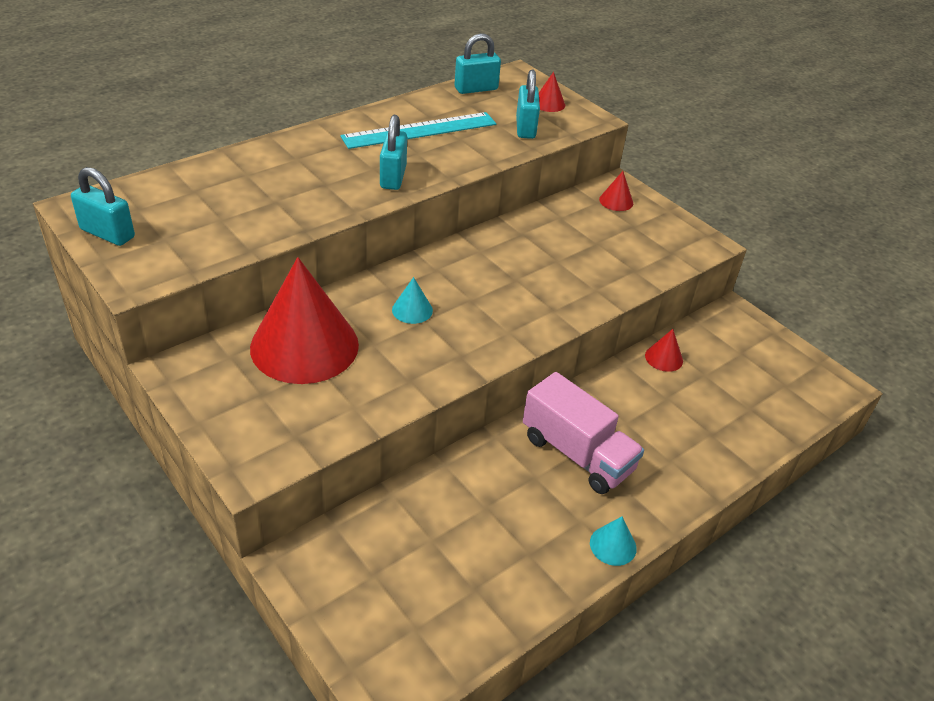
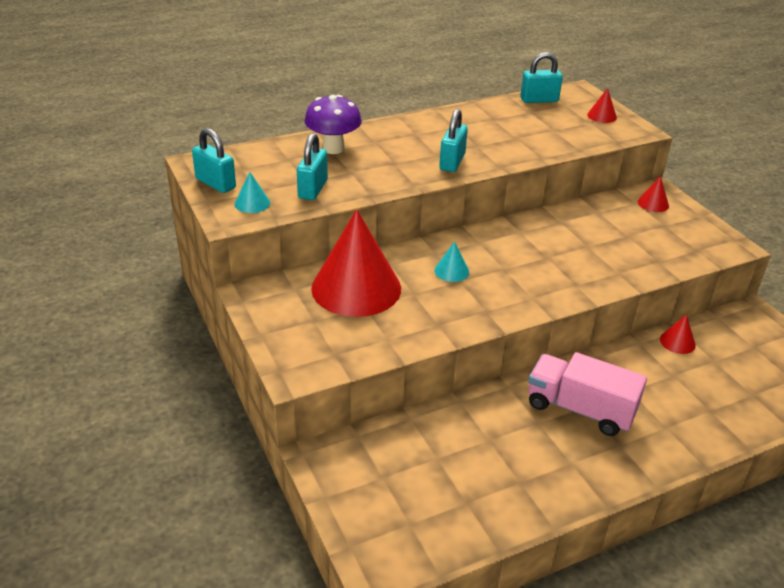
camera: 15 degrees right, 5 degrees down
(248, 172) = (333, 148): none -> purple mushroom
(420, 130) = (482, 128): turquoise ruler -> none
(525, 128) = (576, 133): turquoise padlock -> turquoise padlock (313, 189)
(577, 454) = (580, 409): pink truck -> pink truck turned 150 degrees clockwise
(613, 545) = (597, 487): turquoise cone -> turquoise cone (252, 203)

